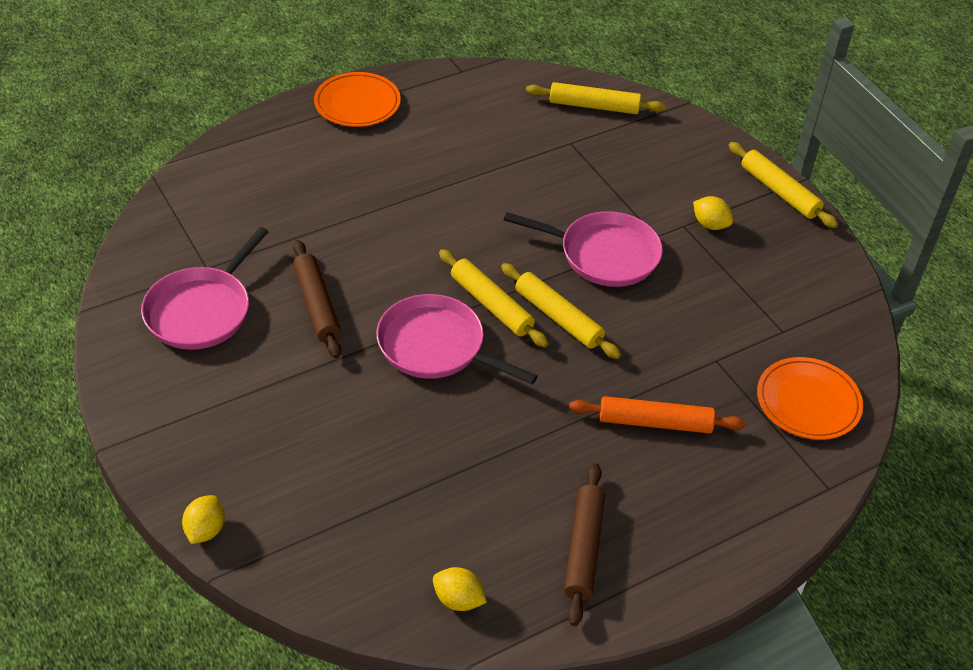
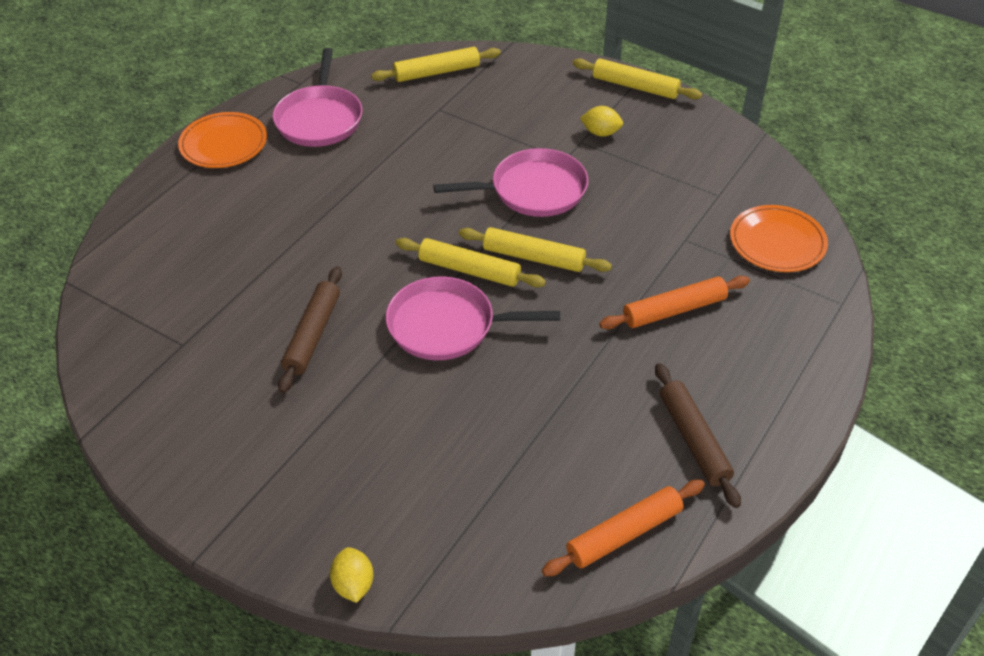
camera: 25 degrees left, 0 degrees up
(202, 310) = (205, 385): pink pan -> pink pan (319, 119)
(317, 305) = (313, 335): brown rolling pin -> brown rolling pin turned 60 degrees clockwise
(458, 600) = (624, 534): yellow lemon -> orange rolling pin

